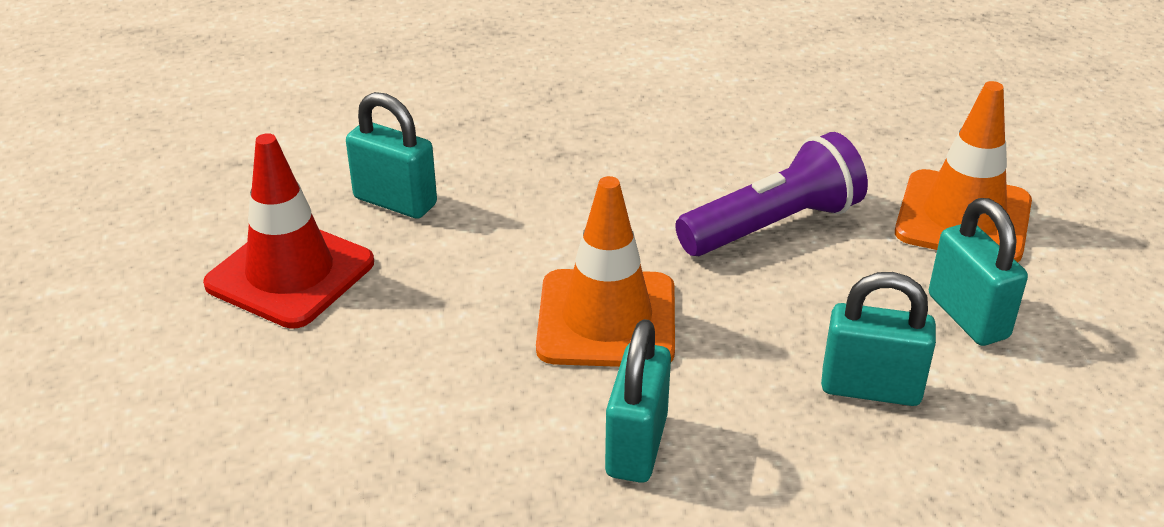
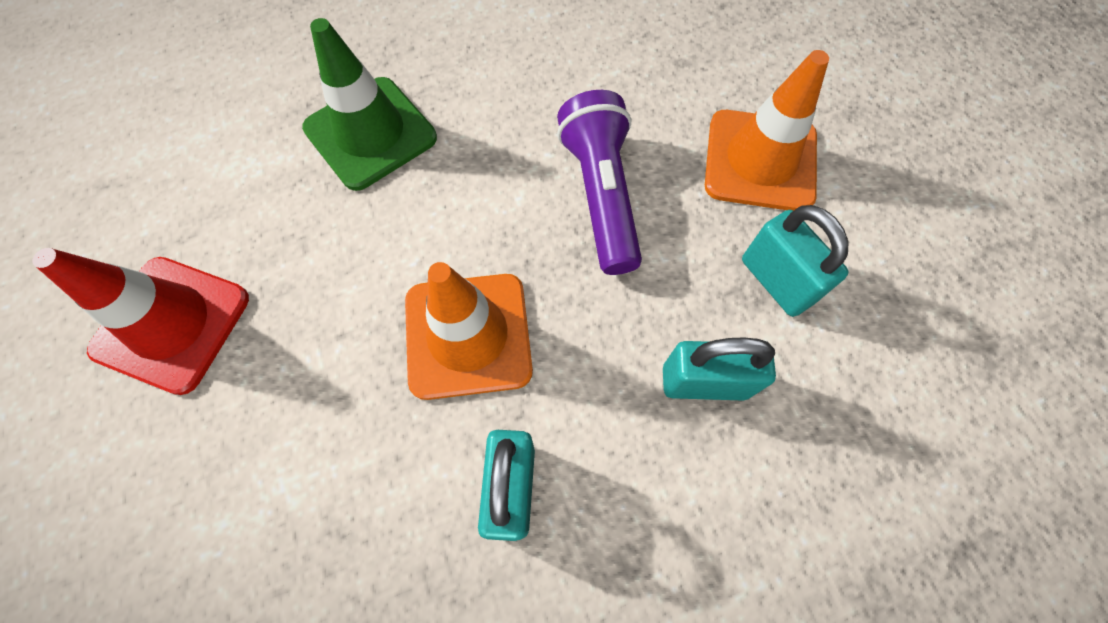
camera: 10 degrees left, 30 degrees up
(395, 201) = (259, 215): turquoise padlock -> none
(524, 151) = (370, 133): none -> green traffic cone
(773, 225) = (601, 194): purple flashlight -> purple flashlight turned 60 degrees counterclockwise

